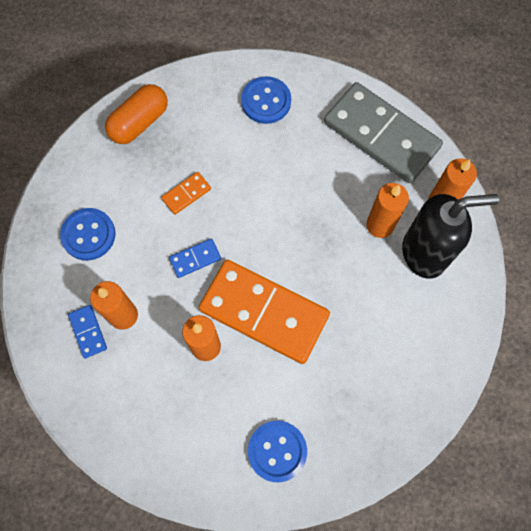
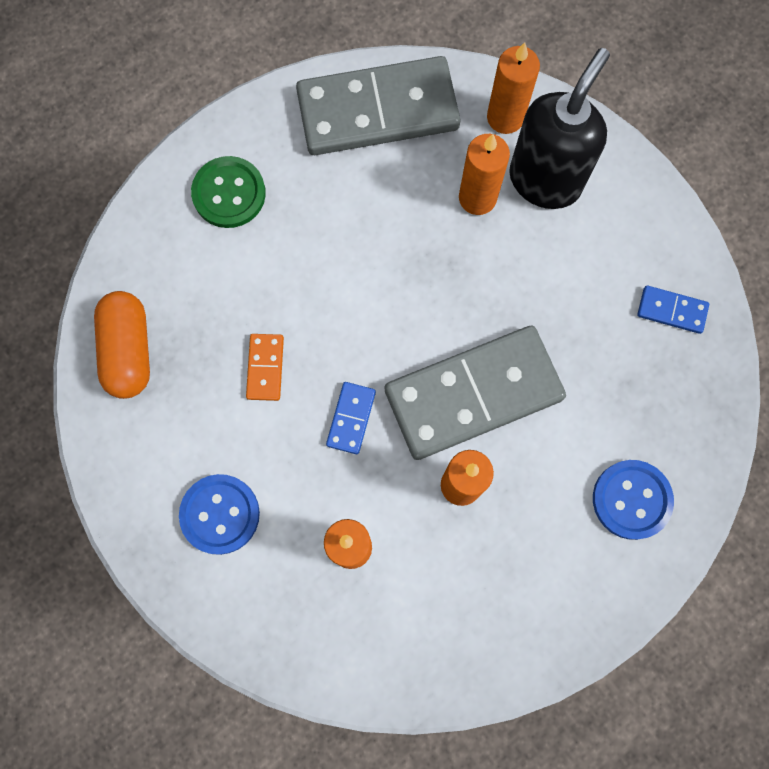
camera: 50 degrees left, 5 degrees up
(88, 332) = (337, 601): blue domino -> blue domino (671, 310)
(264, 312) = (473, 394): orange domino -> grey domino
(266, 101) = (229, 193): blue button -> green button

